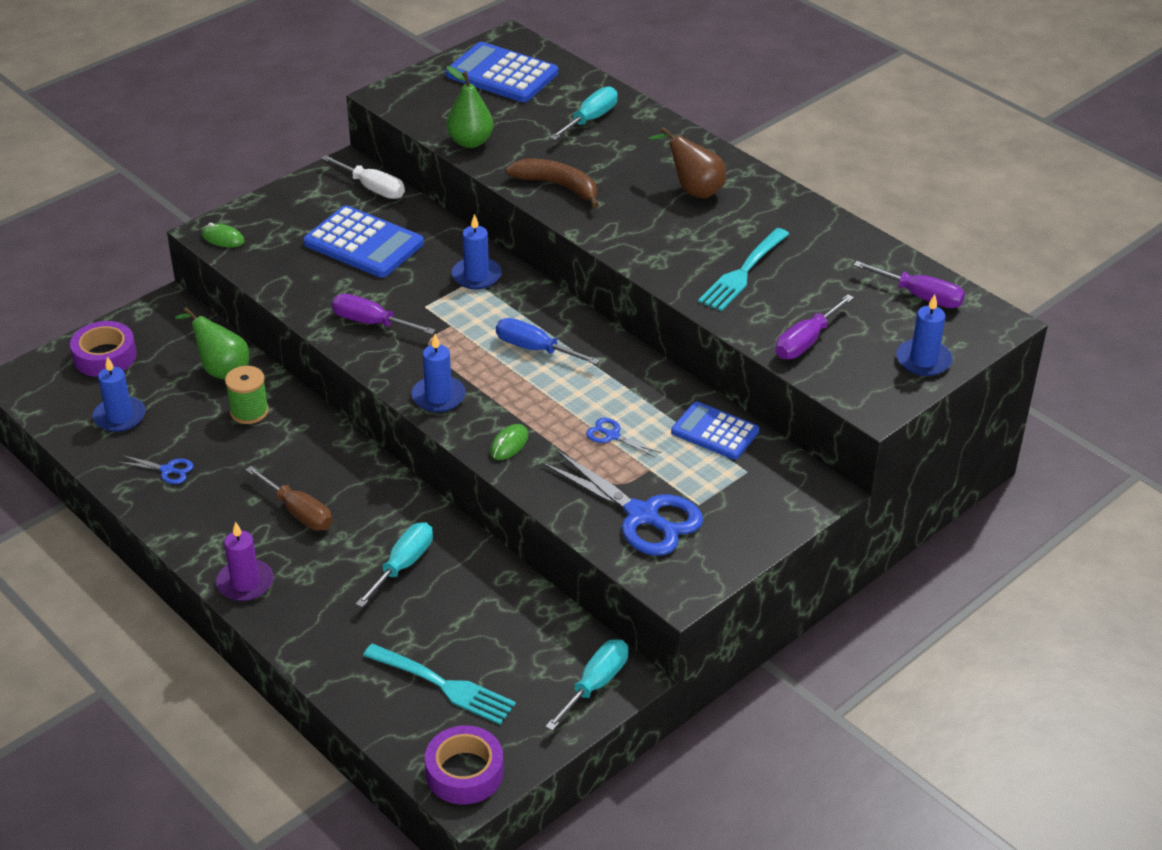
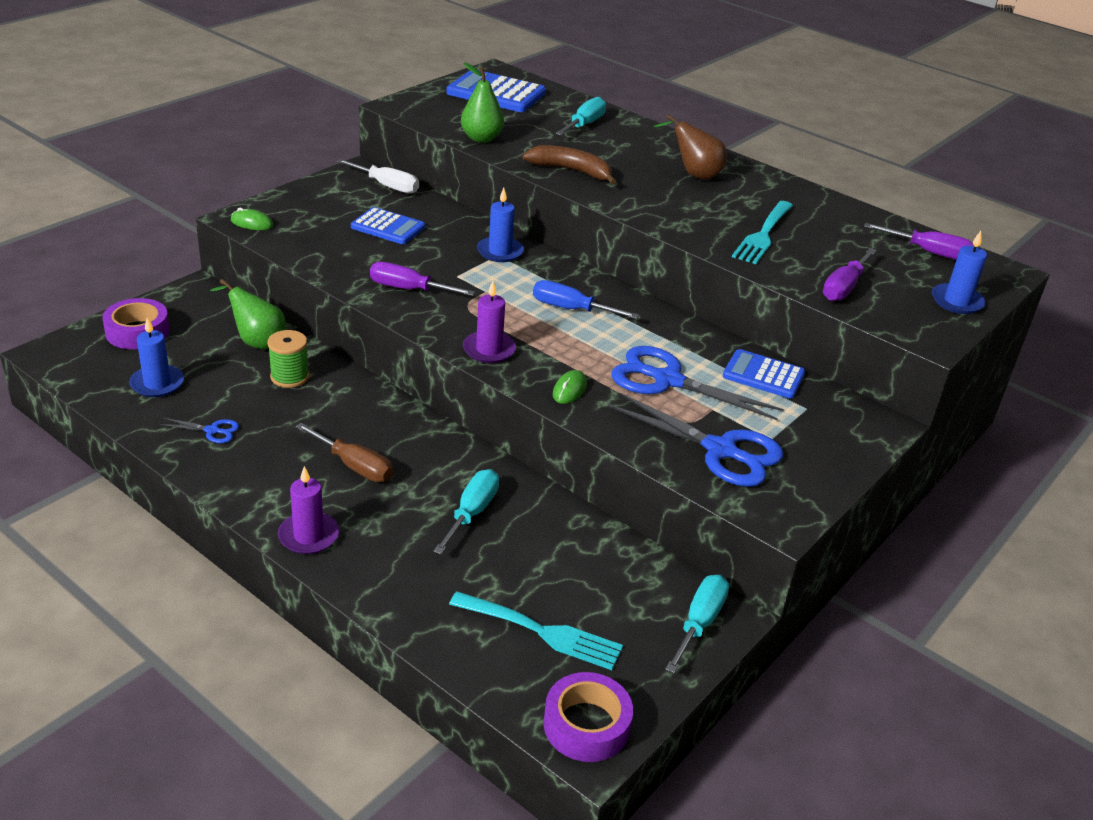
camera: 10 degrees left, 5 degrees down
(363, 243) = (388, 227): blue calculator -> blue calculator, size x0.66
(438, 397) = (489, 350): blue candle -> purple candle
(612, 436) = (667, 380): blue scissors -> blue scissors, size x2.20

